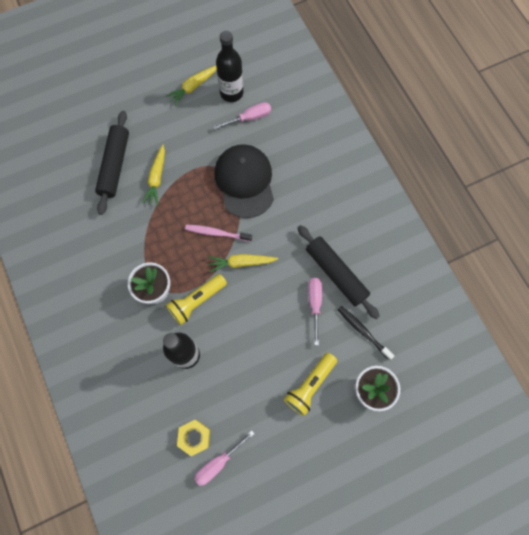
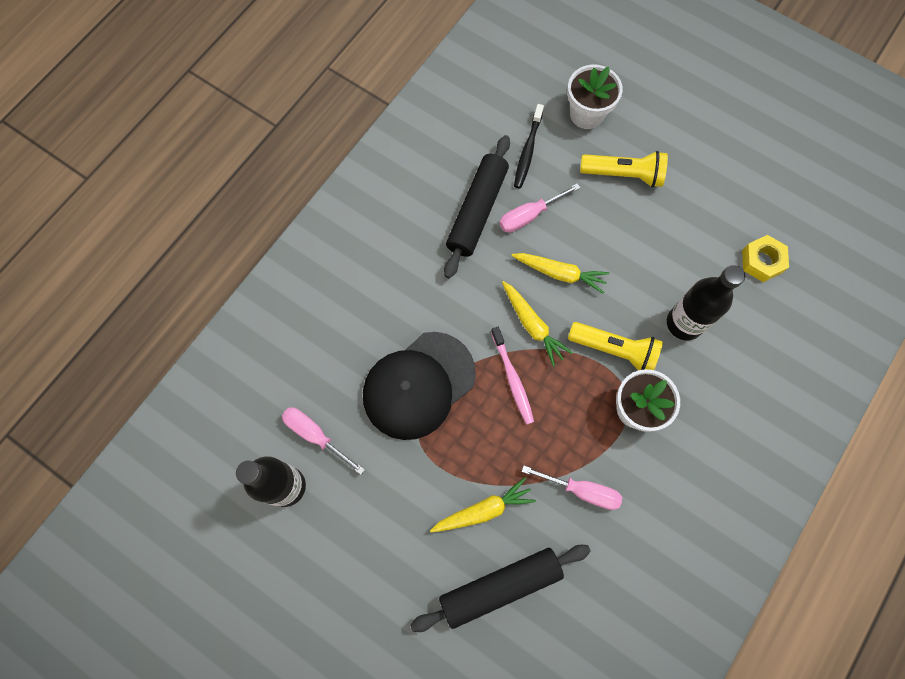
camera: 120 degrees left, 0 degrees up
(193, 87) = (305, 552): yellow carrot -> yellow carrot (560, 273)
(218, 463) = (768, 222): pink screwdriver -> pink screwdriver (582, 491)

